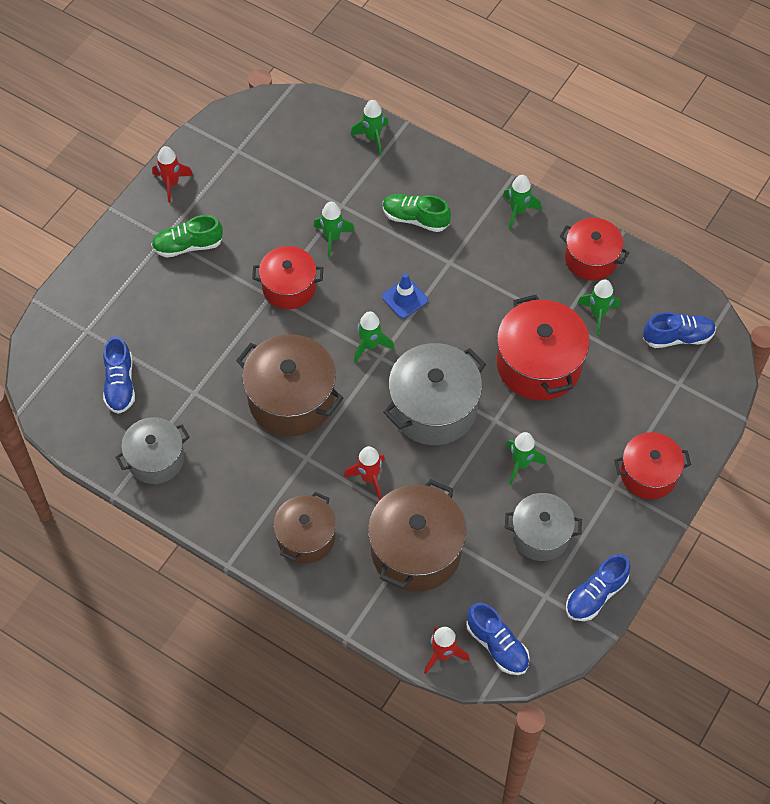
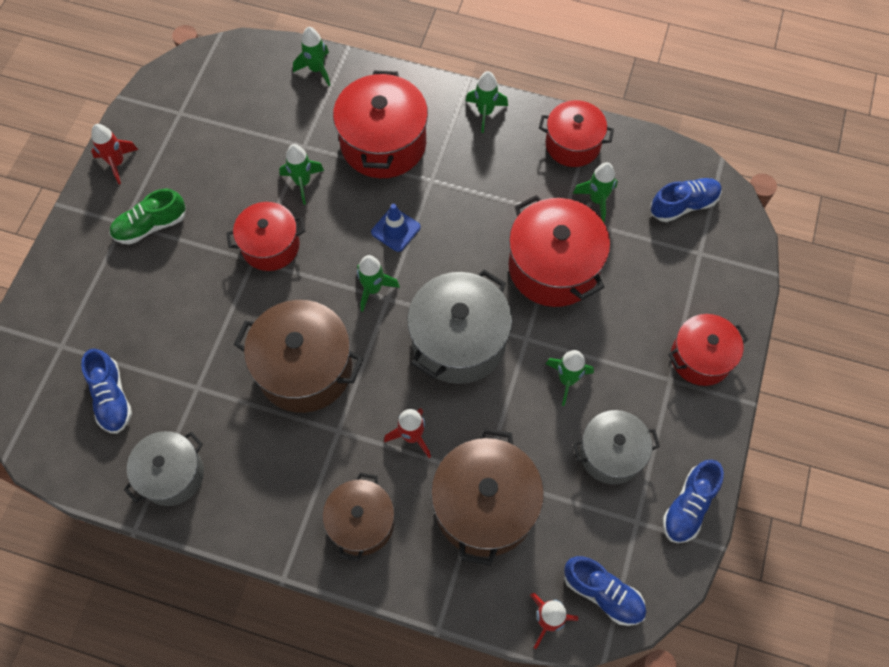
camera: 15 degrees left, 5 degrees up
(415, 218) = (383, 143): green shoe -> red pot

